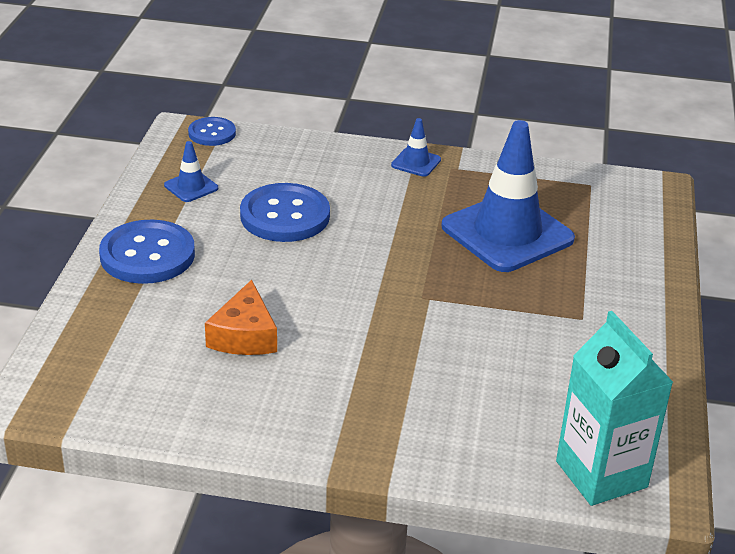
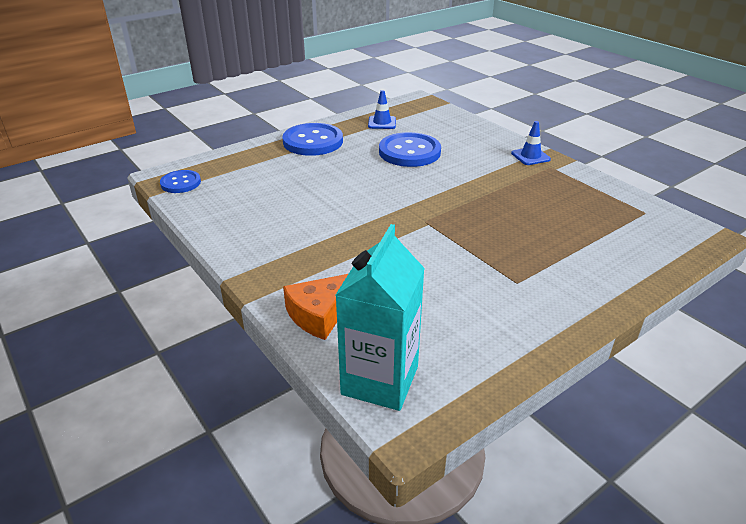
camera: 45 degrees right, 0 degrees up
(212, 133) = (431, 105): blue button -> blue button (181, 183)
(244, 335) = (298, 194): orange cheese -> orange cheese (320, 314)
(507, 233) = (536, 213): blue traffic cone -> none

